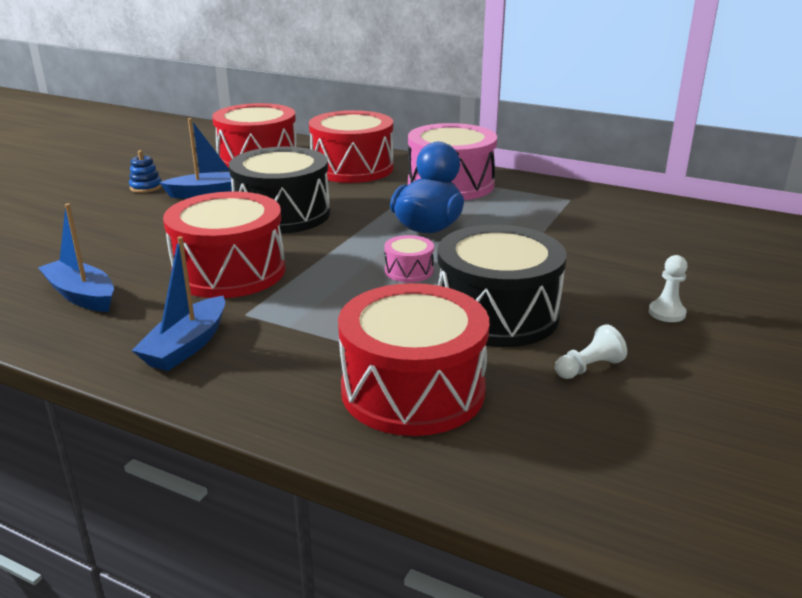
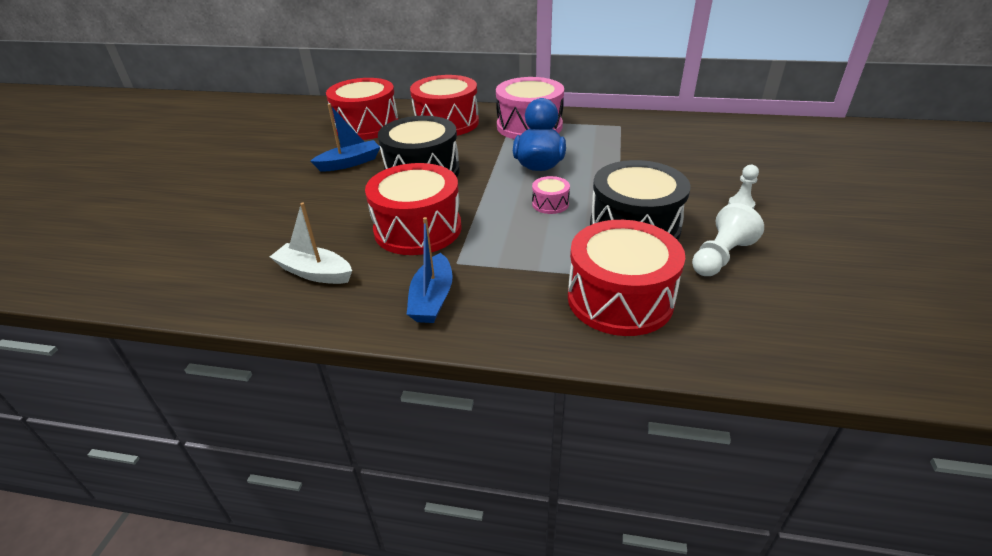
camera: 15 degrees left, 10 degrees up
(82, 296) = (315, 273): blue boat -> white boat
(146, 187) = (292, 165): blue stacking toy -> none
(588, 368) = (720, 257): white pawn -> white pawn, size x1.65

